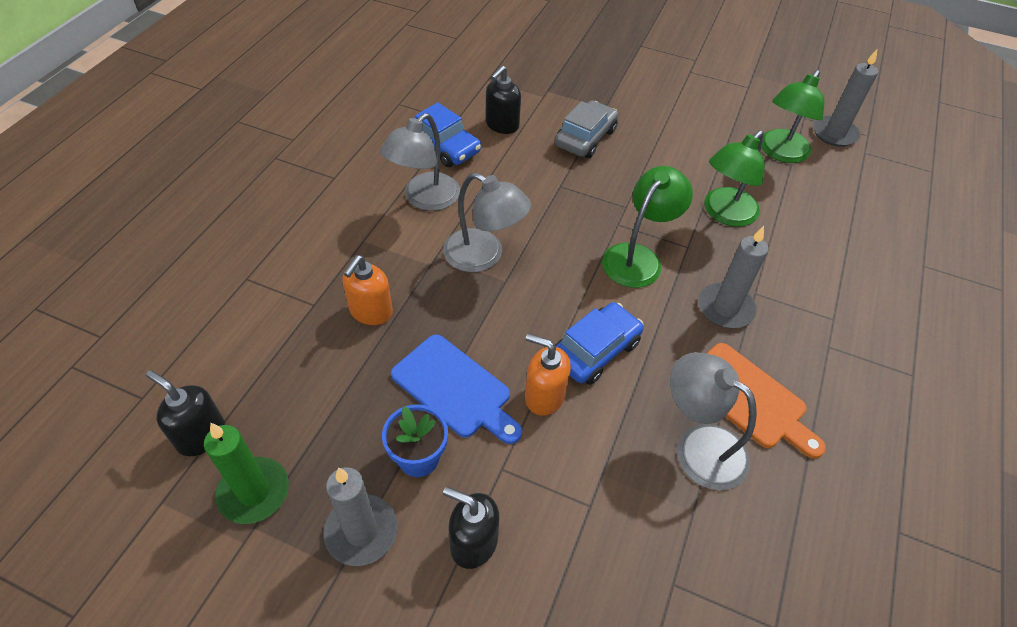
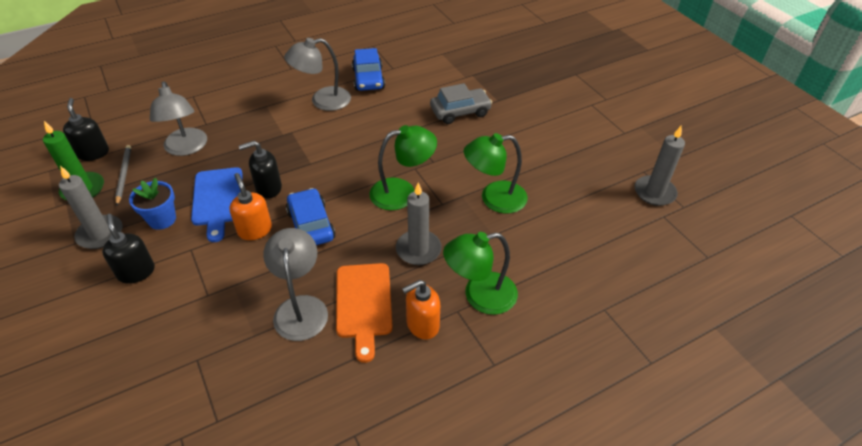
camera: 40 degrees right, 5 degrees down
(289, 437) = (124, 175): none -> grey pencil
(371, 311) = (226, 141): orange soap dispenser -> orange soap dispenser (422, 324)
(484, 256) = (315, 145): grey lamp -> grey lamp (186, 148)
(502, 125) = (417, 82): black soap dispenser -> black soap dispenser (268, 188)
(595, 350) = (311, 225): blue car -> blue car turned 105 degrees counterclockwise
(780, 153) = (590, 183): green lamp -> green lamp (479, 296)

